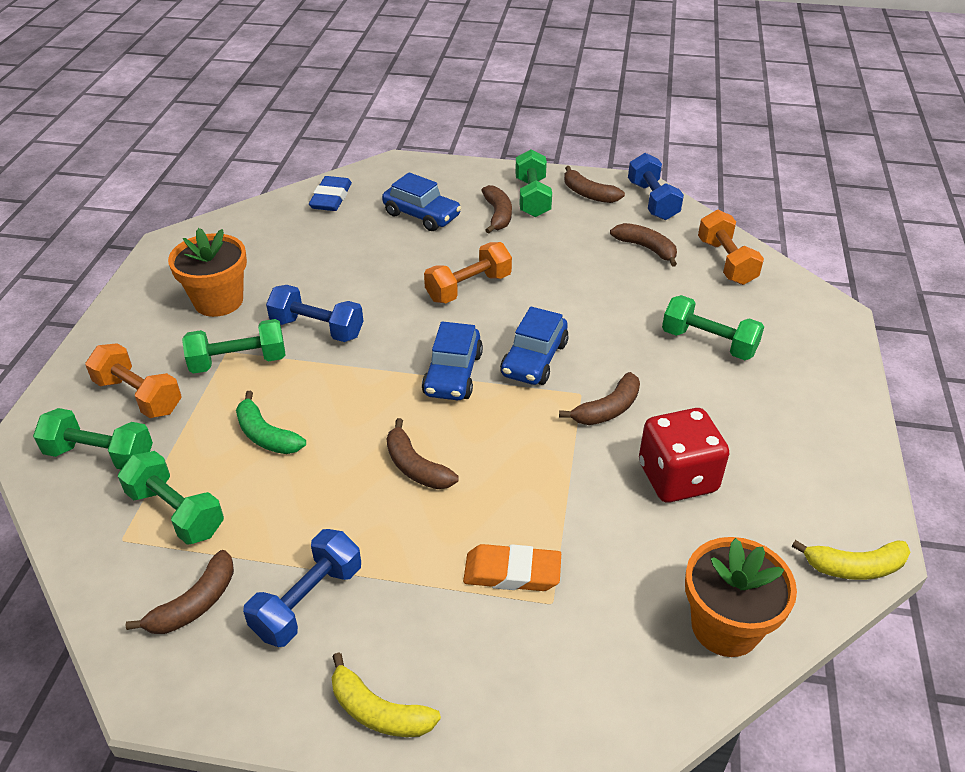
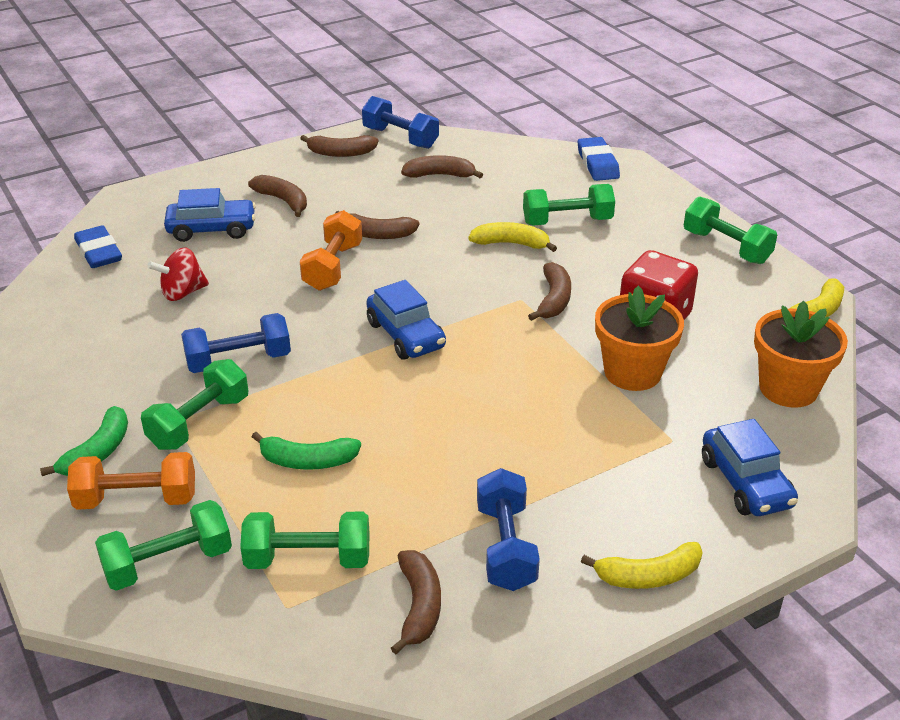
camera: 40 degrees left, 5 degrees down
(159, 347) = (98, 452): none -> green banana
(218, 301) = (105, 386): orange flower pot -> orange flower pot (632, 372)
(345, 256) = (182, 293): none -> red spinning top
(415, 467) = (464, 413): brown banana -> brown banana (377, 234)
(512, 572) = (623, 438): orange eraser -> none
(532, 198) = (296, 175): green dumbbell -> green dumbbell (726, 247)
(534, 359) = (456, 293): blue car -> blue car (746, 482)
(633, 339) = (511, 244): none -> yellow banana
(726, 262) = (511, 160): orange dumbbell -> none
(805, 301) = (597, 164): none -> blue eraser

